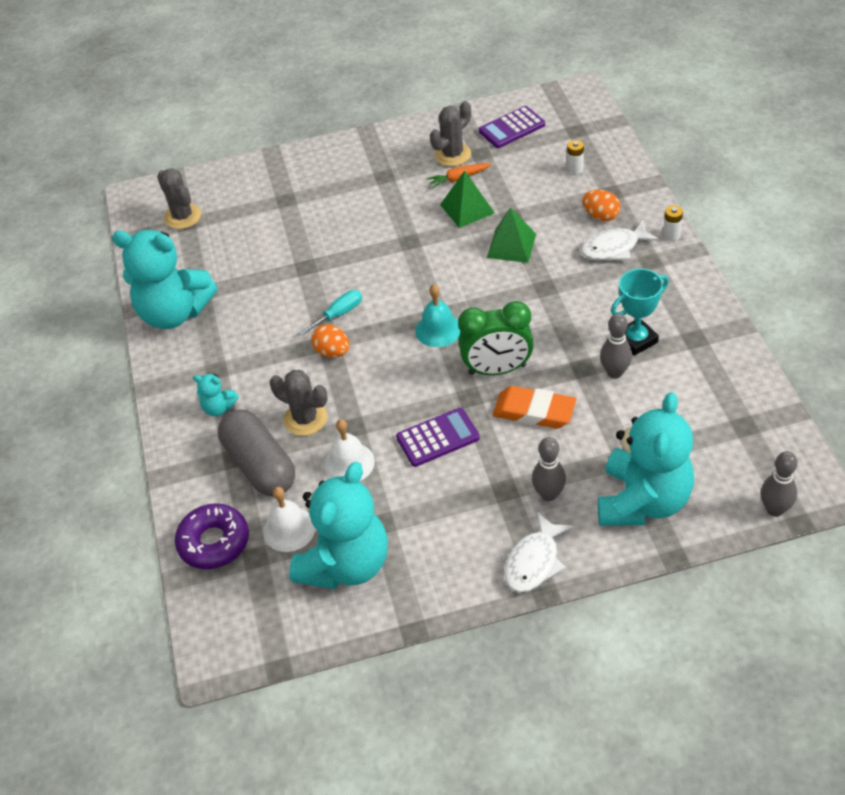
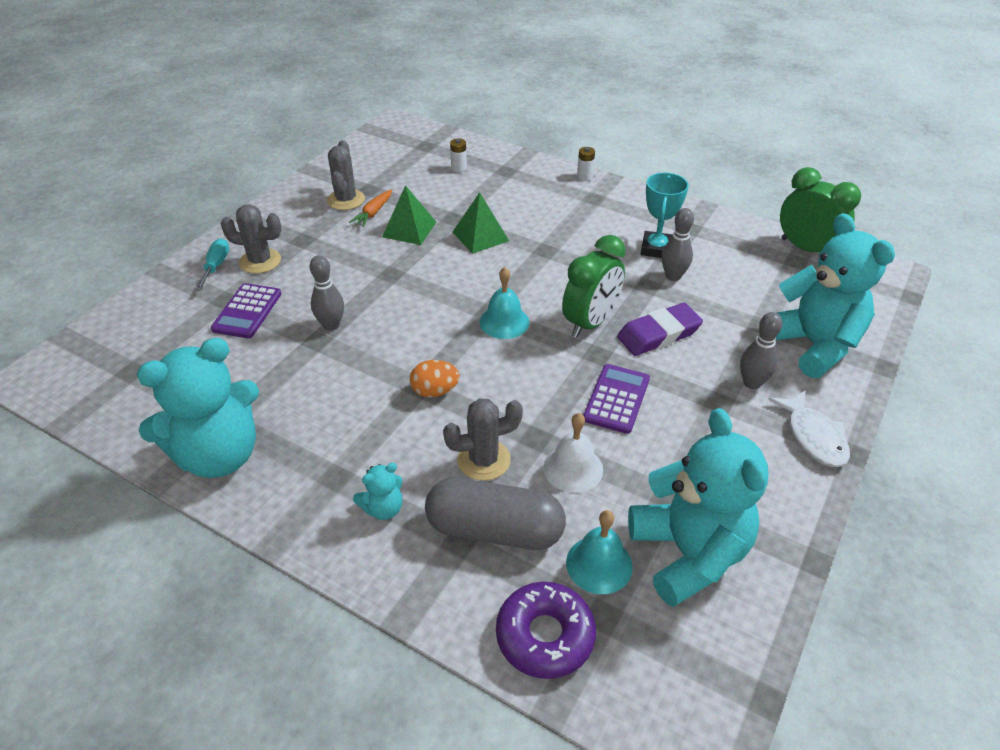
camera: 50 degrees left, 5 degrees down
(183, 216) = (120, 367): grey cactus -> grey cactus (260, 261)
(289, 529) = (599, 564): white bell -> turquoise bell
(339, 314) = (400, 359): turquoise screwdriver -> turquoise screwdriver (216, 266)
(512, 128) = (372, 164): purple calculator -> purple calculator (247, 311)
(534, 412) = (658, 334): orange eraser -> purple eraser
(601, 216) = (520, 187): orange egg -> none
(614, 248) = (558, 202): white fish -> none
(772, 421) = (806, 248): none -> green clock
(774, 509) = (887, 298): grey bowling pin -> grey bowling pin (331, 325)

